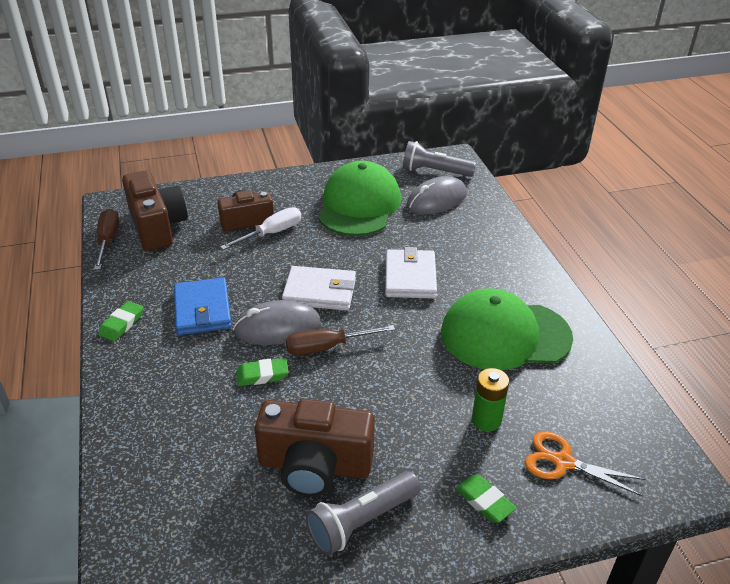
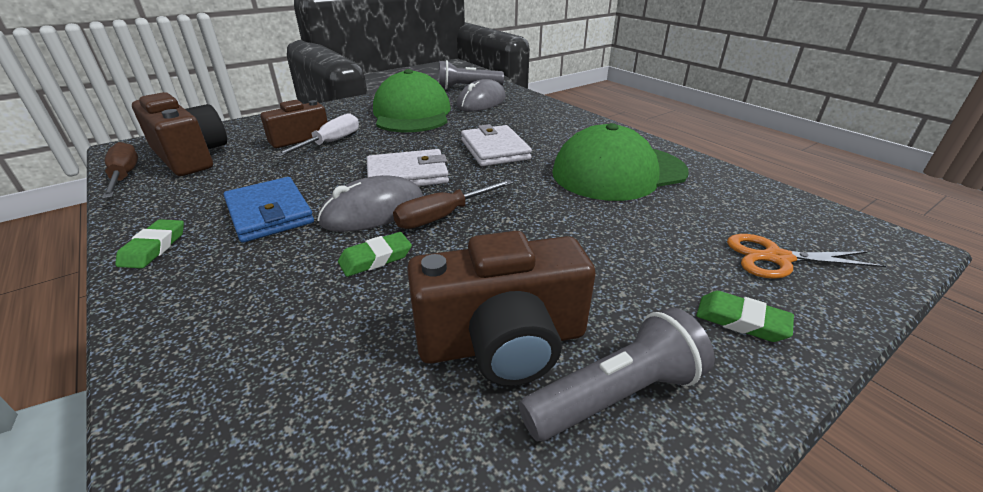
camera: 20 degrees left, 5 degrees down
(361, 521) = (616, 395): grey flashlight -> grey flashlight turned 150 degrees counterclockwise
(486, 420) = (665, 240): green battery -> none

